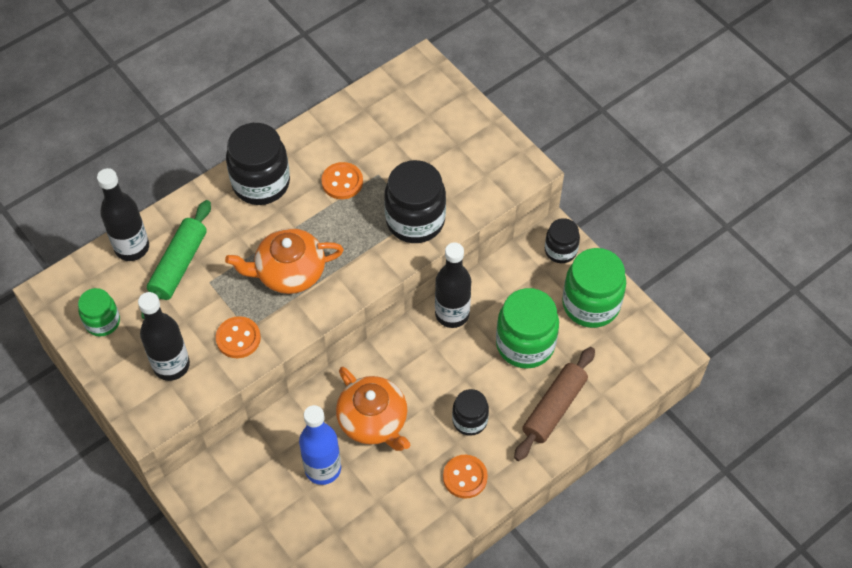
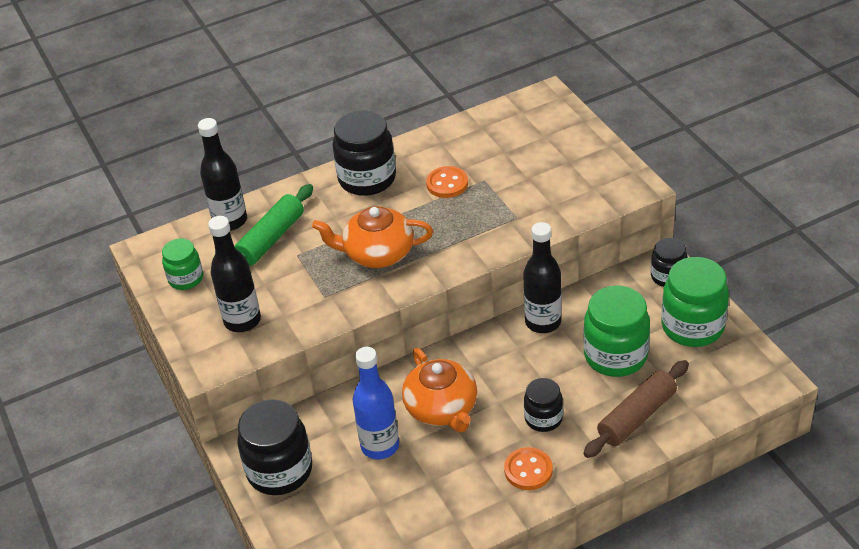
camera: 15 degrees right, 15 degrees down
(238, 338) = (313, 304): orange button -> none
(415, 220) = (513, 221): black jar -> black jar (280, 471)

